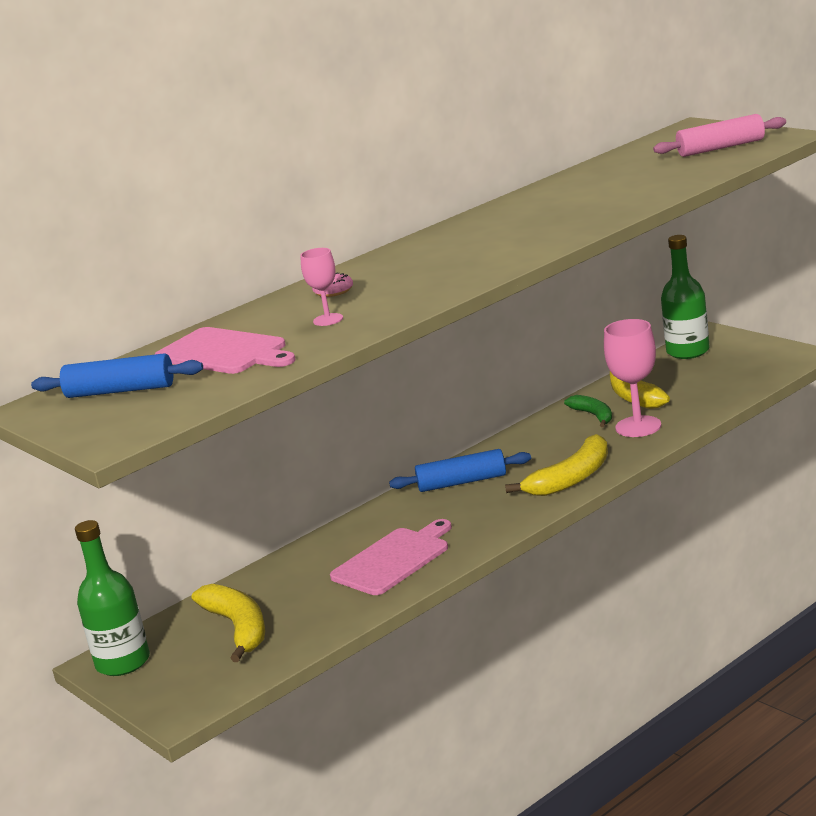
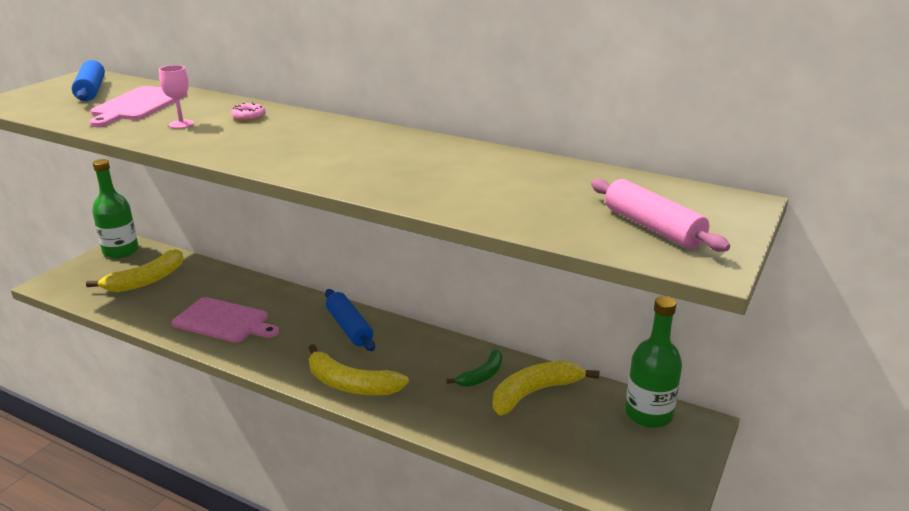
camera: 65 degrees right, 5 degrees up
(638, 427) = (459, 407): pink goblet -> none

